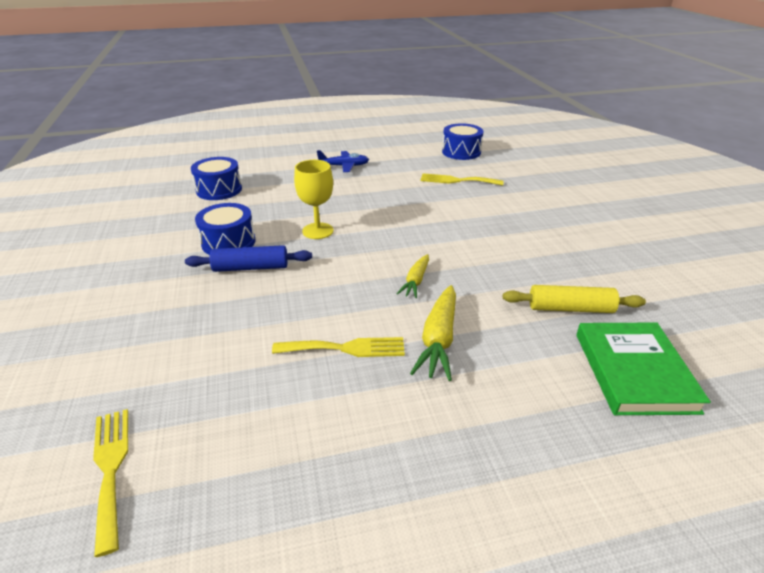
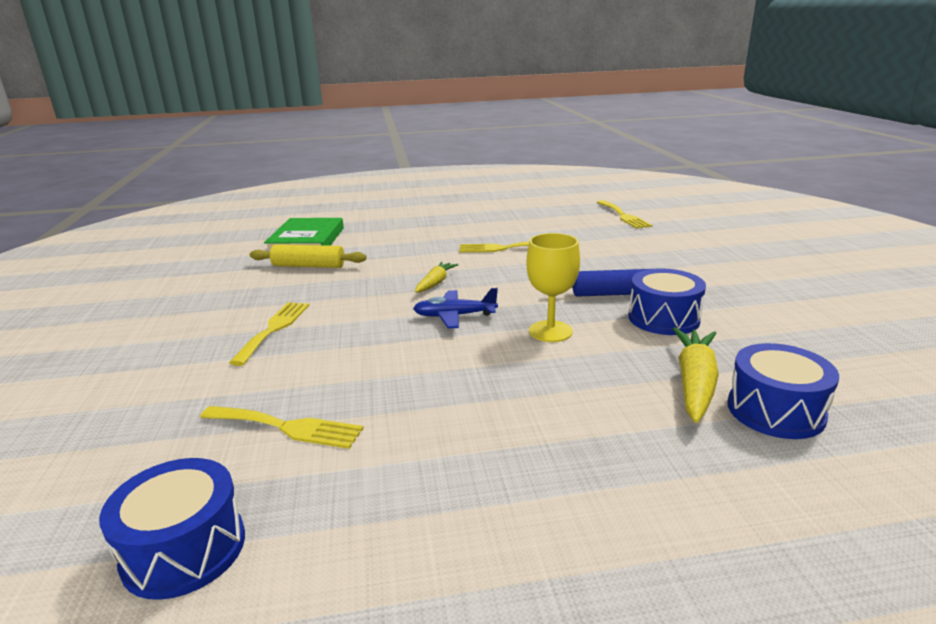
camera: 175 degrees left, 10 degrees down
(344, 166) = (530, 485): blue plane -> blue plane (454, 316)
(438, 340) = (431, 252): yellow carrot -> yellow carrot (694, 382)
(521, 231) = (274, 329): none -> yellow fork

